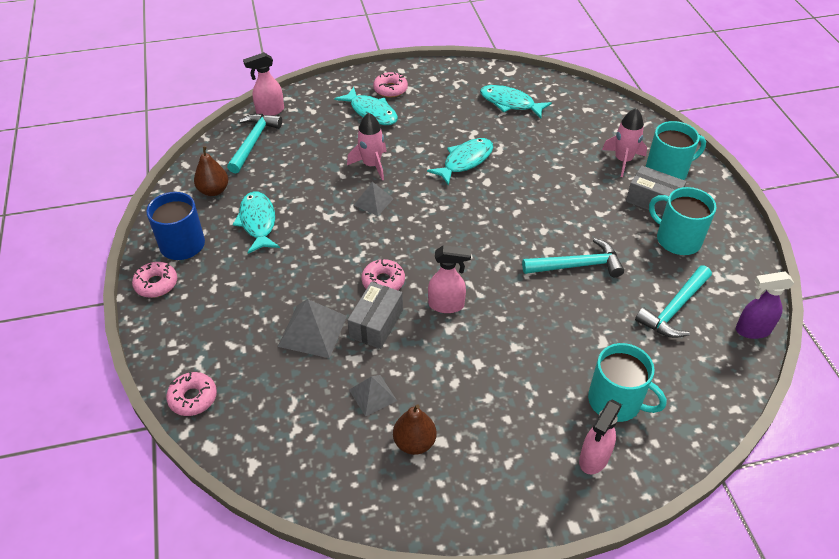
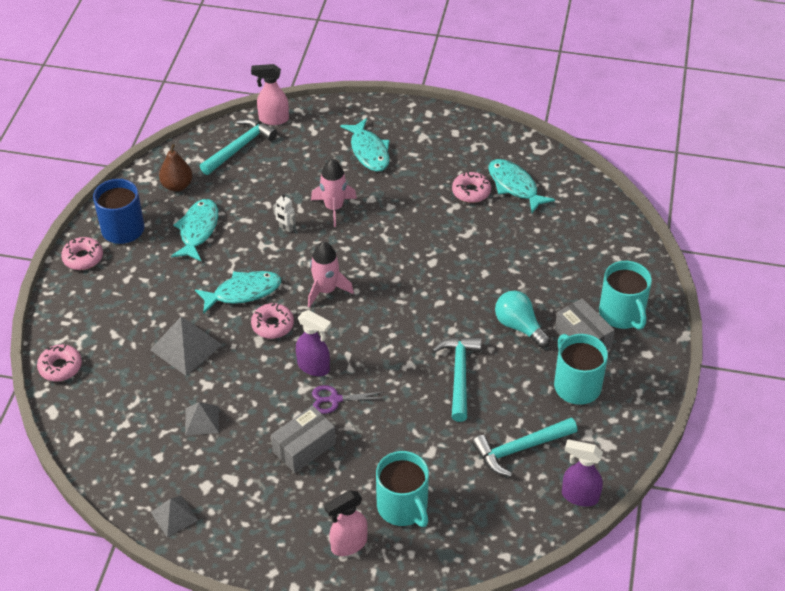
camera: 25 degrees right, 0 degrees up
(339, 195) = (286, 228): none -> white robot
(373, 201) = (312, 245): grey pyramid -> grey pyramid (174, 516)
(376, 324) = (243, 361): grey box -> grey box (304, 447)
(390, 89) = (404, 132): pink donut -> pink donut (471, 192)
(414, 442) = (211, 472): brown pear -> none
(447, 305) = (314, 367): pink spray bottle -> purple spray bottle
(465, 161) = (426, 234): turquoise fish -> turquoise fish (243, 292)
(485, 327) = (335, 399): none -> purple scissors
(577, 265) = (459, 375): turquoise hammer -> turquoise hammer turned 105 degrees counterclockwise
(596, 209) = (519, 326): none -> turquoise light bulb
(623, 160) = (585, 286): pink rocket -> pink rocket (326, 290)
(667, 171) = (622, 314): turquoise mug -> turquoise mug turned 60 degrees clockwise

